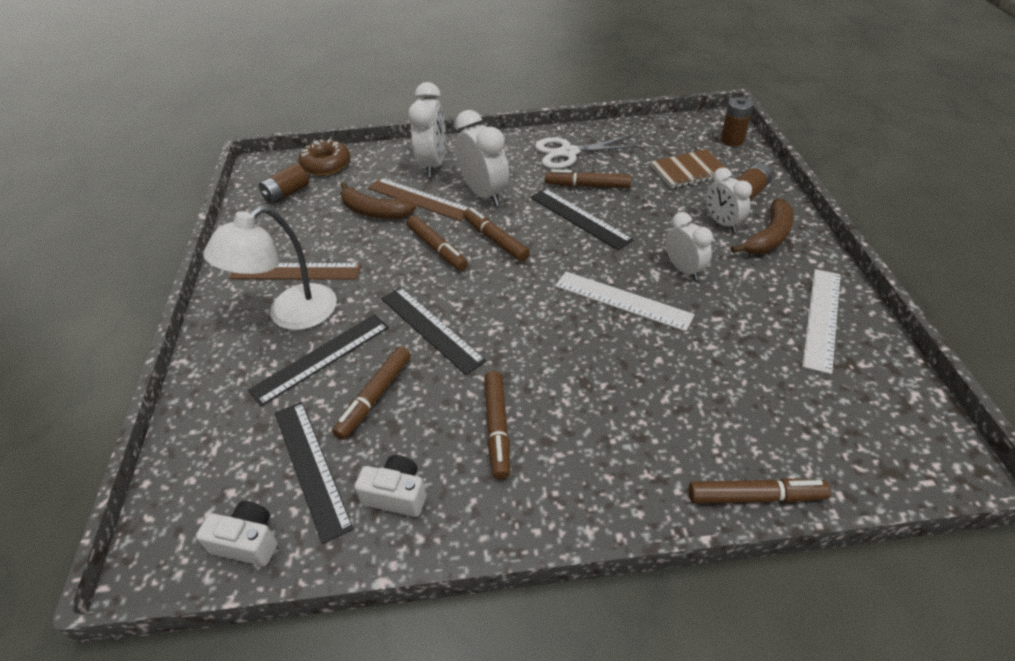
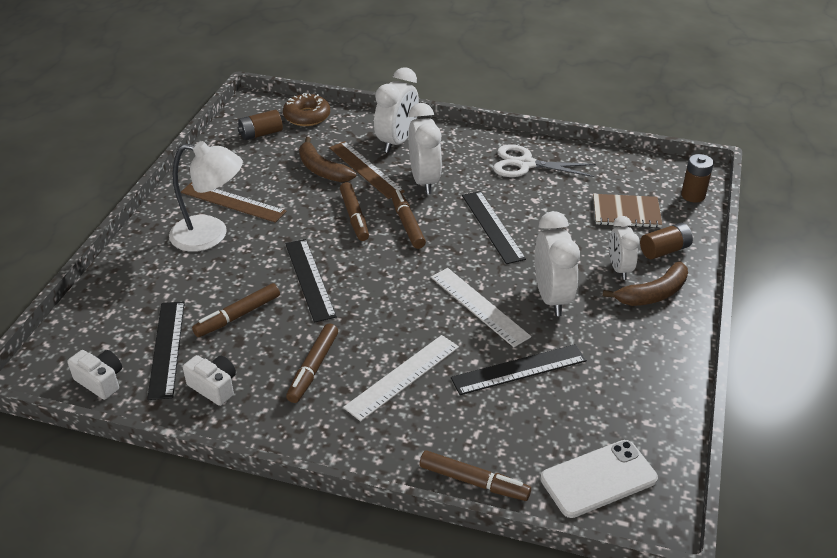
camera: 20 degrees right, 5 degrees down
(290, 315) = (210, 235): white lamp -> white lamp turned 150 degrees counterclockwise
(321, 358) = (215, 275): black ruler -> black ruler (519, 369)
(587, 186) = (521, 199): brown marker -> none
(683, 269) = (551, 298): white clock -> white clock, size x1.57
(822, 318) = (642, 375): white ruler -> white ruler (402, 376)
(869, 442) = (598, 479): none -> white phone

